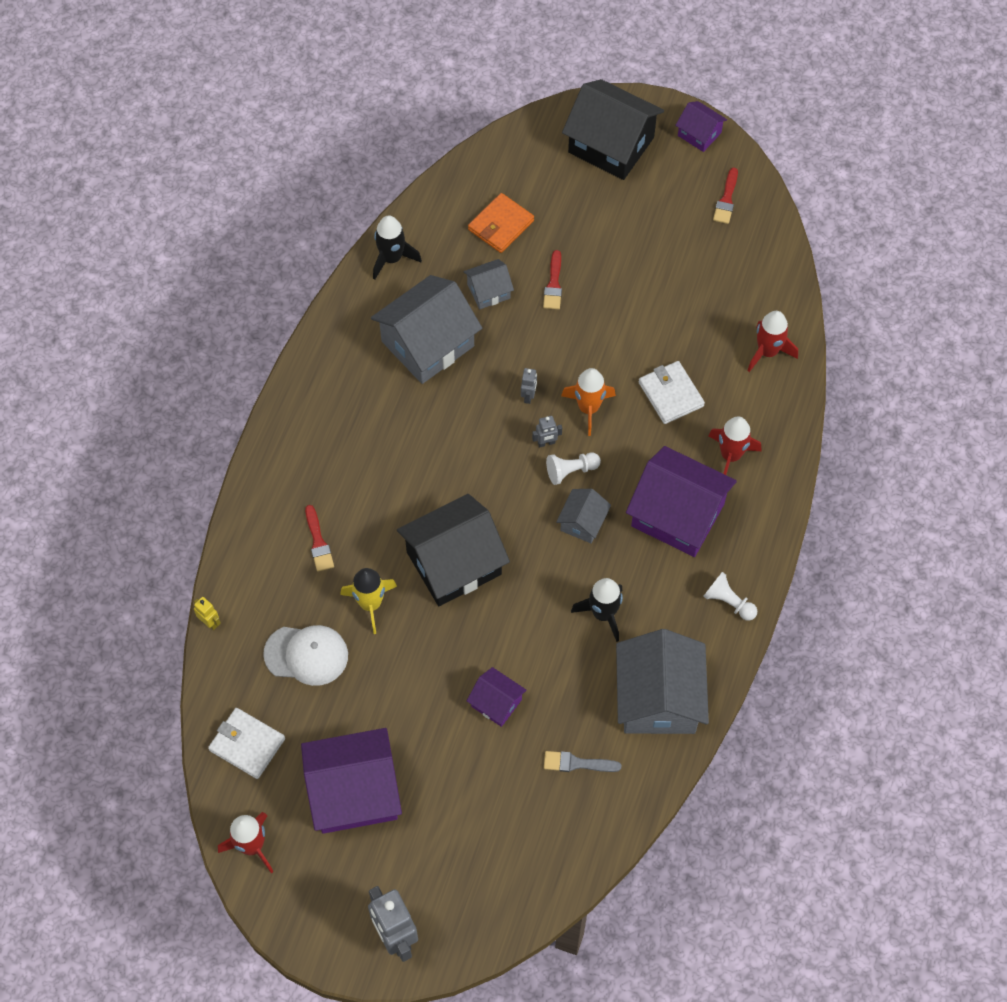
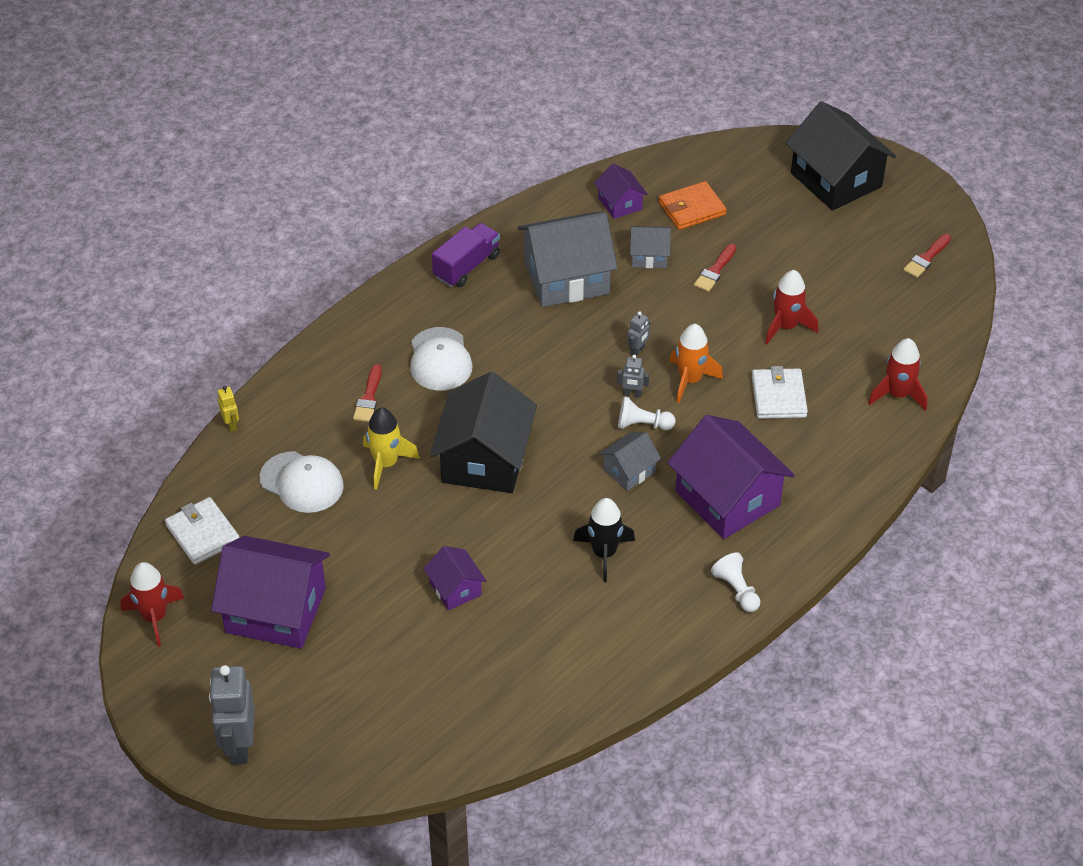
camera: 25 degrees right, 15 degrees down
(332, 367) = (467, 266): none -> purple truck
(360, 476) = (440, 359): none -> white cap
(392, 258) = (573, 201): black rocket -> none
(454, 563) = (485, 459): black house -> black house turned 75 degrees counterclockwise
(577, 763) = (503, 670): grey brush -> none
(658, 698) = (617, 645): grey house -> none
(699, 134) = (929, 198): purple house -> purple house (620, 203)
(730, 455) = (810, 467): red rocket -> red rocket (786, 326)

